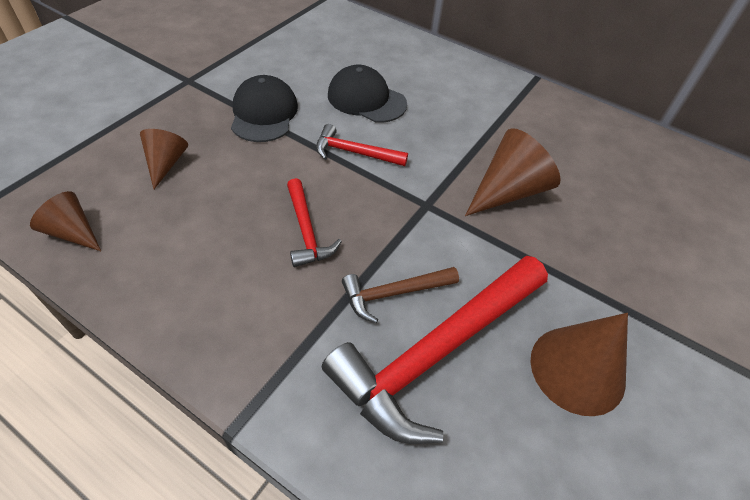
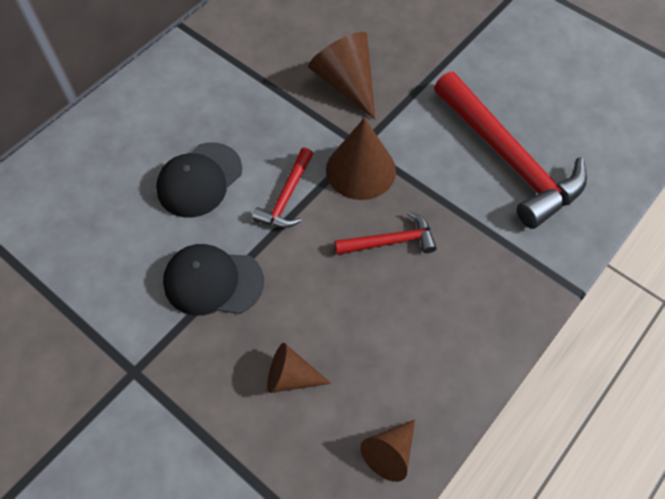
camera: 80 degrees left, 10 degrees up
(394, 293) = (458, 180): brown hammer -> none
(577, 369) = (517, 80): brown cone -> brown cone (361, 170)

